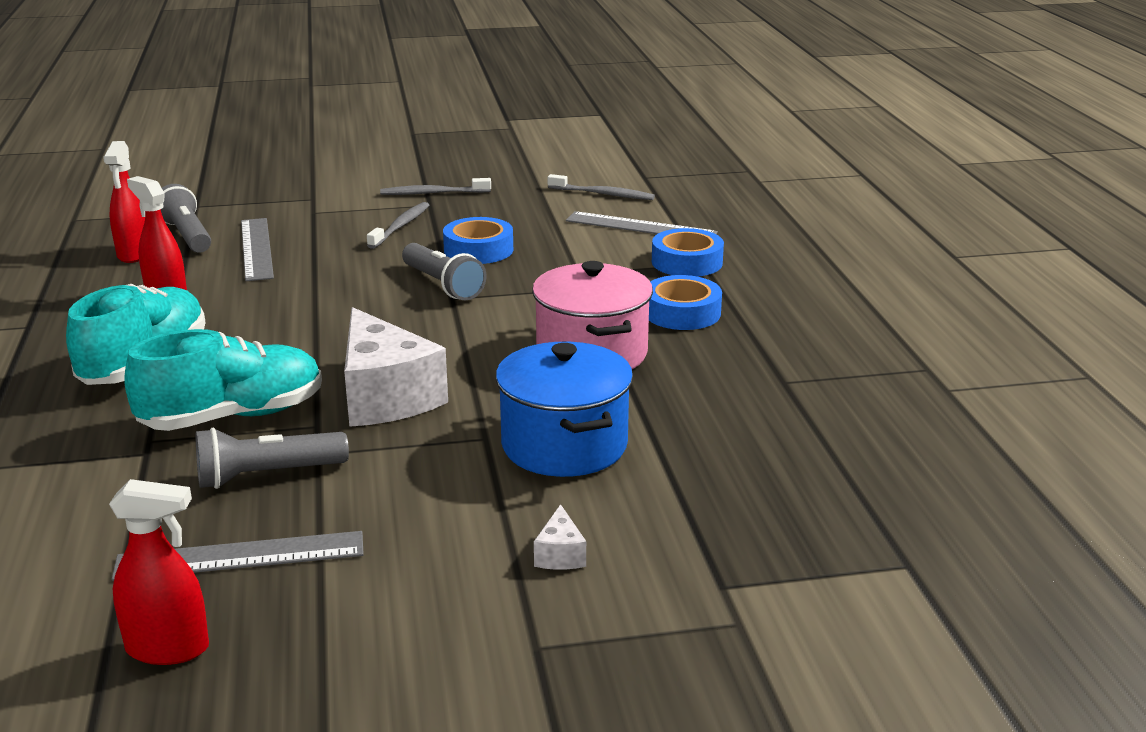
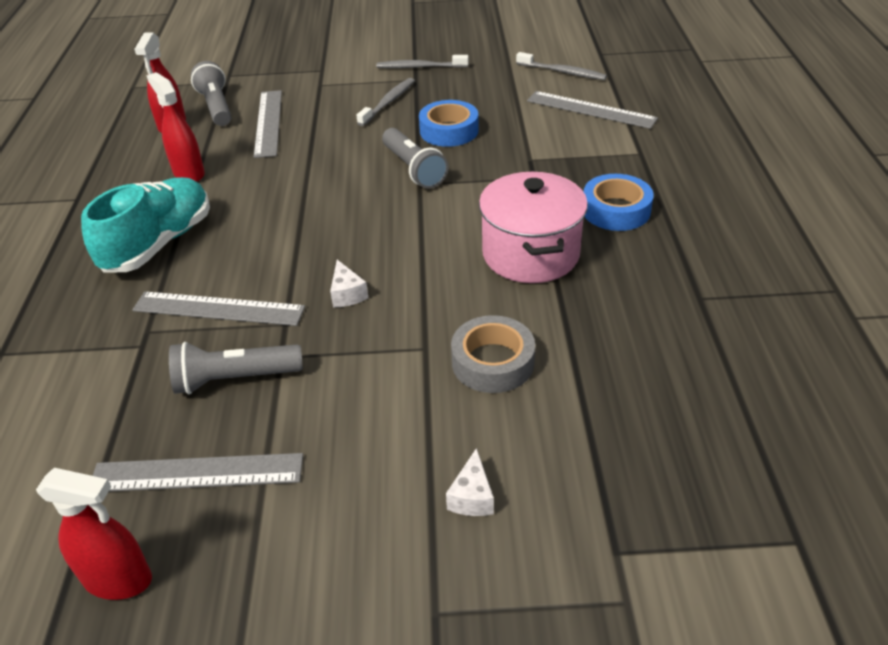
camera: 10 degrees right, 15 degrees up
(233, 416) = (218, 309): turquoise shoe -> grey ruler
(385, 397) = (347, 294): white cheese -> white cheese, size x0.41
(564, 445) = (492, 362): blue pot -> grey tape
(687, 262) = (627, 151): blue tape -> none

